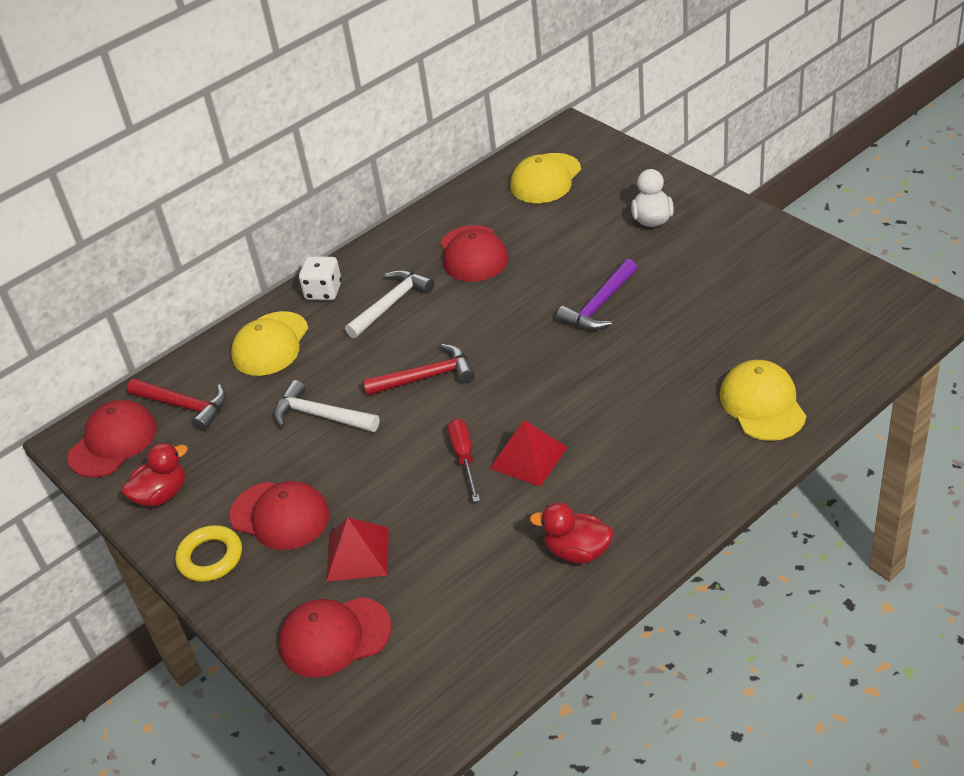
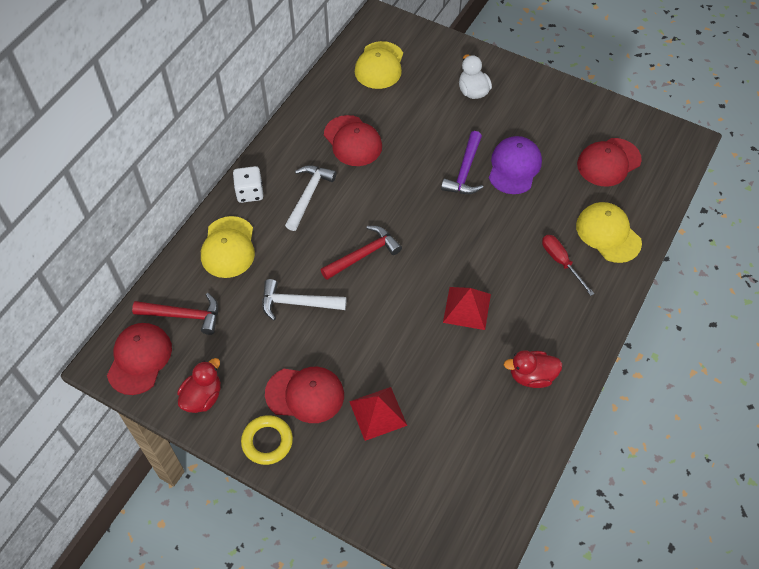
camera: 25 degrees left, 15 degrees up
(334, 637) = (391, 484): red cap -> red cap (608, 162)
(464, 458) = (421, 317): red screwdriver -> red screwdriver (561, 262)
(667, 309) = (514, 167): none -> purple cap

